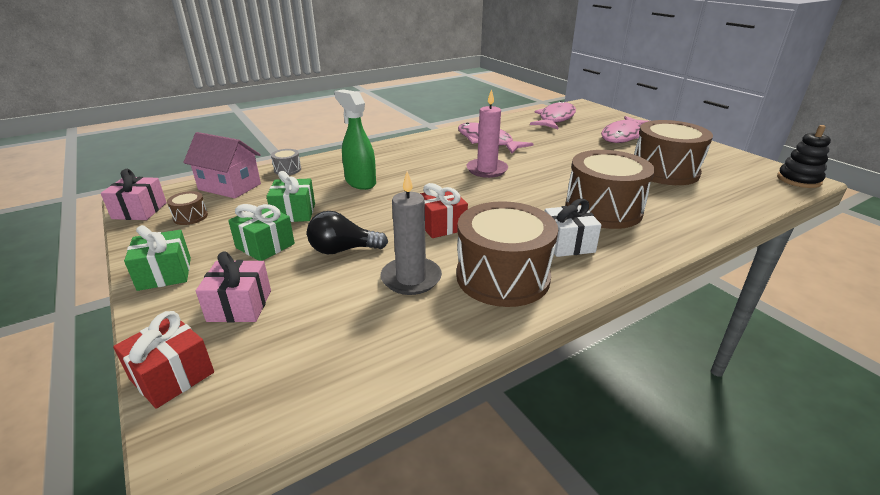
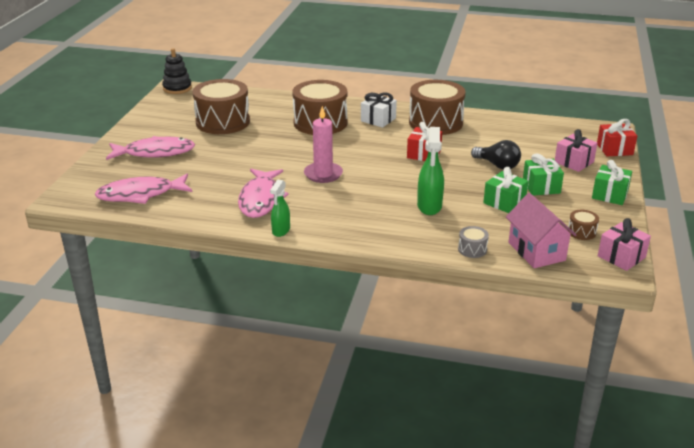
camera: 135 degrees left, 0 degrees up
(411, 278) = (479, 139): grey candle -> none
(436, 134) = (281, 231): none -> green spray bottle

